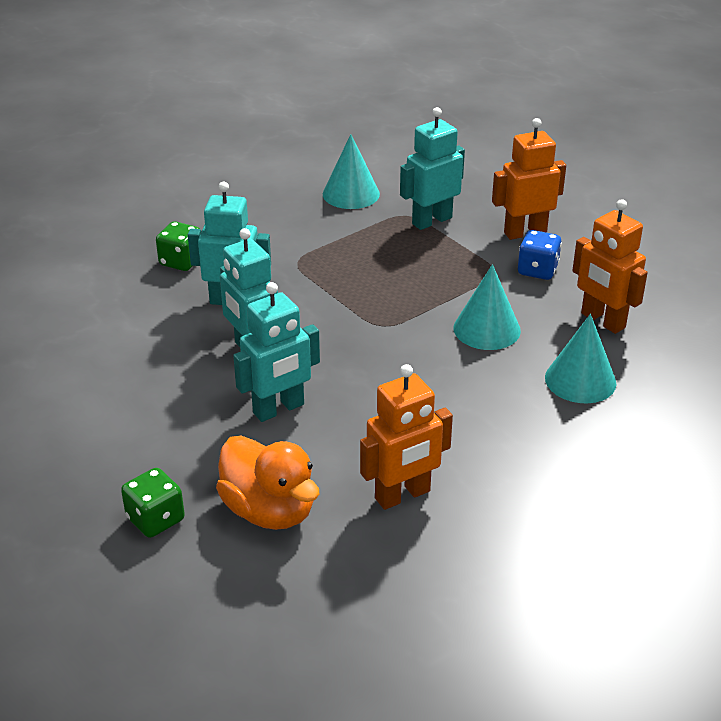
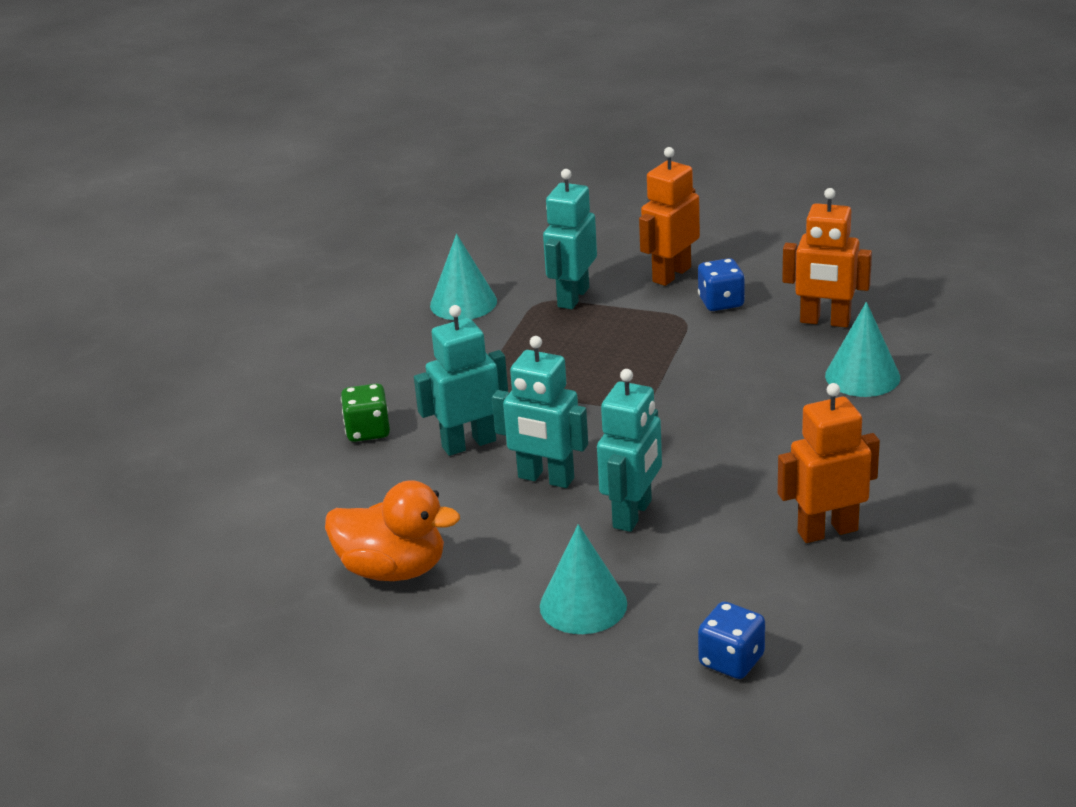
camera: 30 degrees left, 5 degrees down
(155, 519) = (636, 654): green dice -> none
(212, 562) = (731, 660): none -> blue dice
(269, 510) = (729, 597): orange duck -> orange duck (393, 569)
(403, 495) = (827, 531): orange robot -> orange robot turned 135 degrees counterclockwise
(487, 329) = (736, 369): turquoise cone -> turquoise cone (583, 605)

